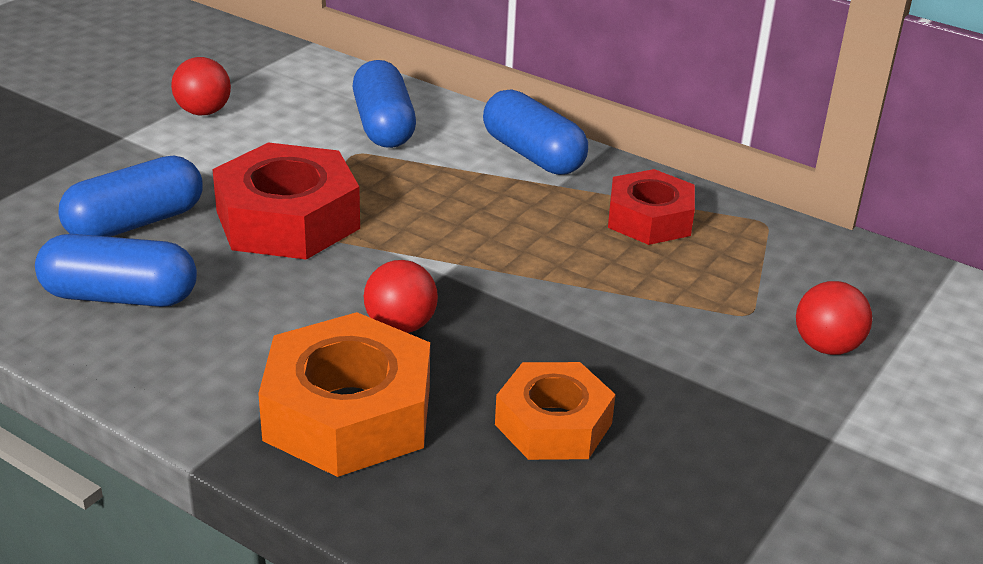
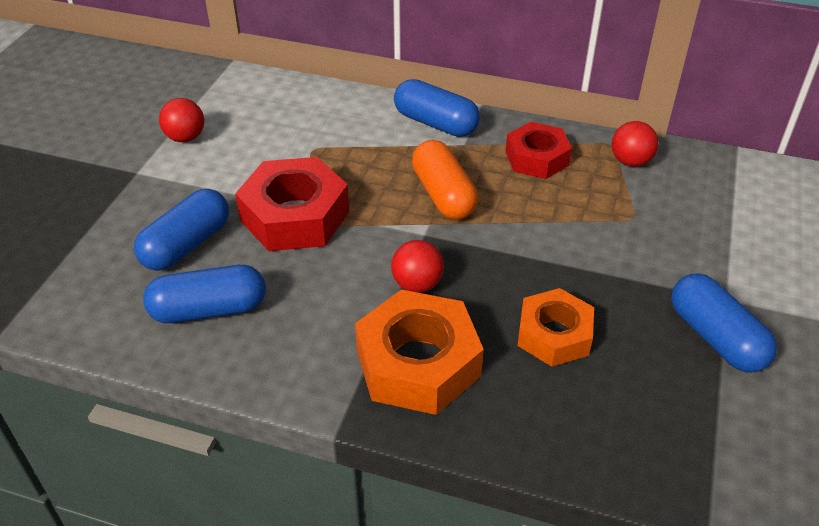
camera: 15 degrees left, 10 degrees up
(383, 126) = (321, 121): blue capsule -> blue capsule (715, 337)
(496, 235) = (443, 195): none -> orange capsule
(826, 347) = (692, 231): red ball -> red ball (630, 161)

